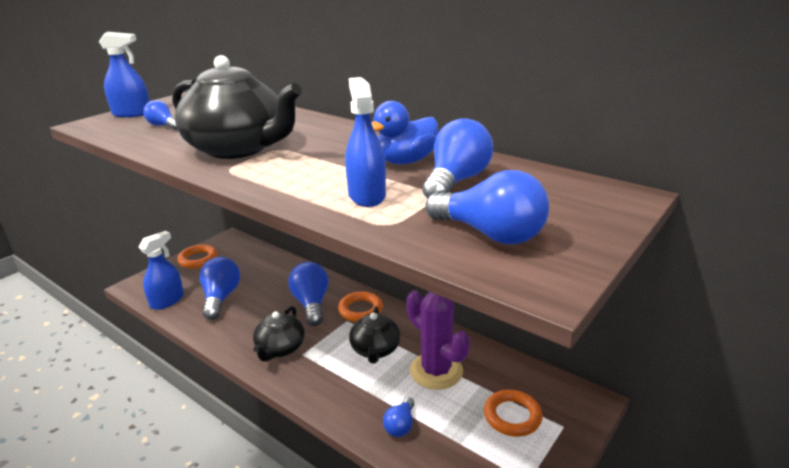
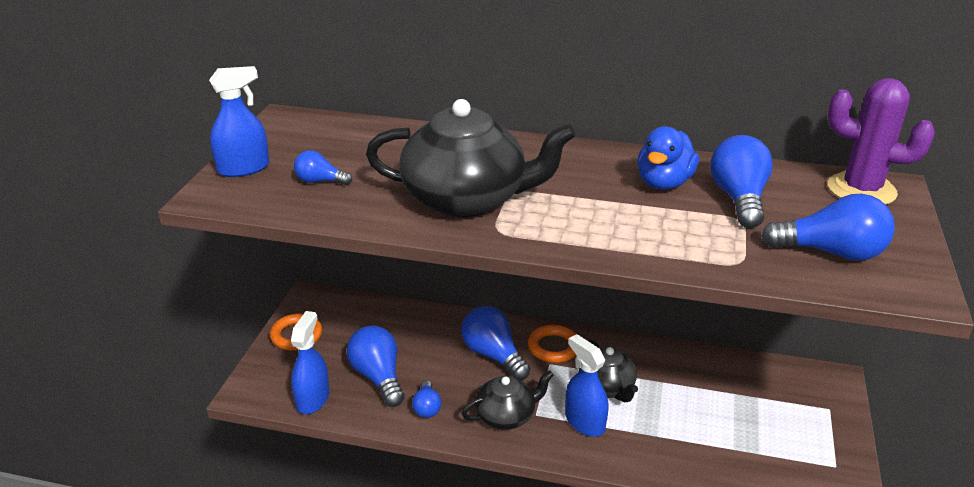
camera: 25 degrees left, 5 degrees up
(280, 348) = (506, 416): black teapot -> black teapot turned 105 degrees counterclockwise
(366, 196) = (680, 234): blue spray bottle -> blue spray bottle (584, 422)
(400, 425) = (694, 455): blue light bulb -> blue light bulb (427, 407)
(436, 371) = (683, 391): purple cactus -> purple cactus (861, 190)
(512, 416) = (782, 413): orange ring -> none

